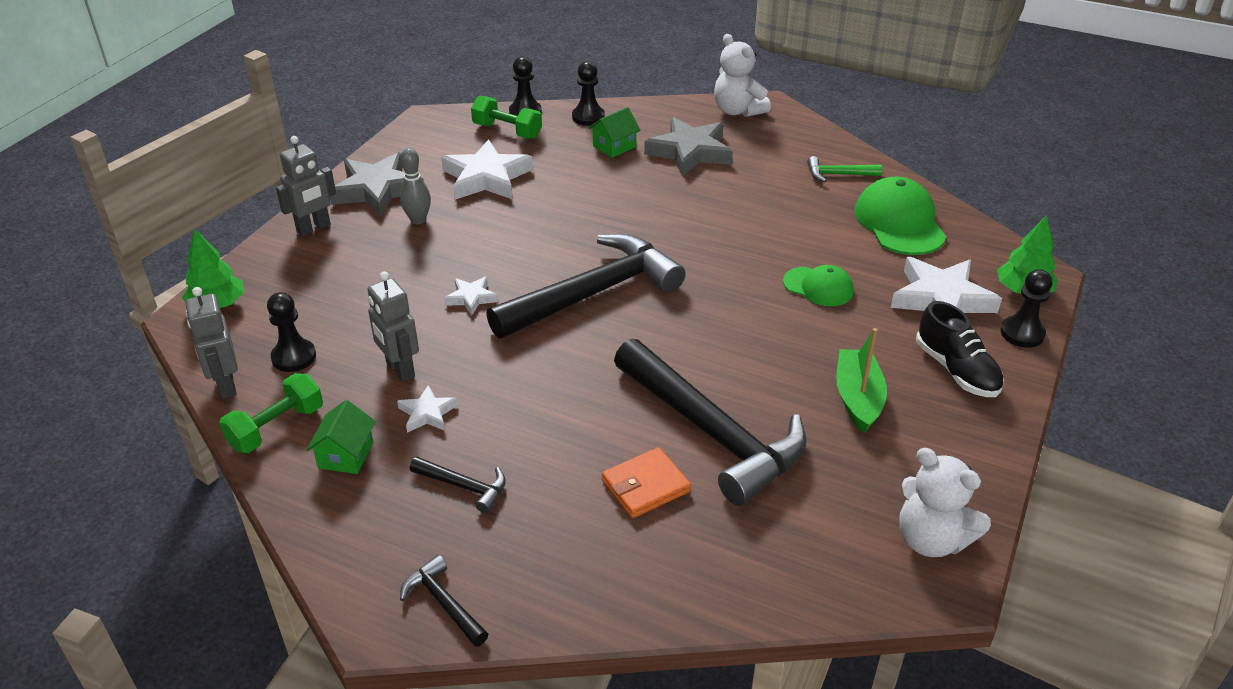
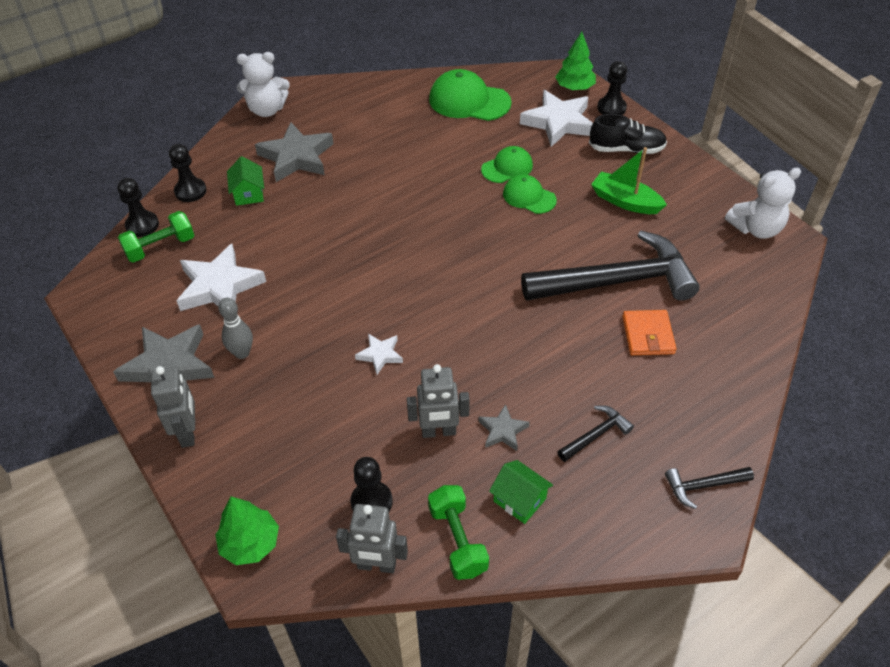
camera: 60 degrees left, 10 degrees up
(427, 413) = (503, 431): white star -> grey star
(593, 293) = (429, 281): black hammer -> none
(786, 319) = (529, 197): none -> green cap
(838, 174) = (393, 101): green hammer -> none

